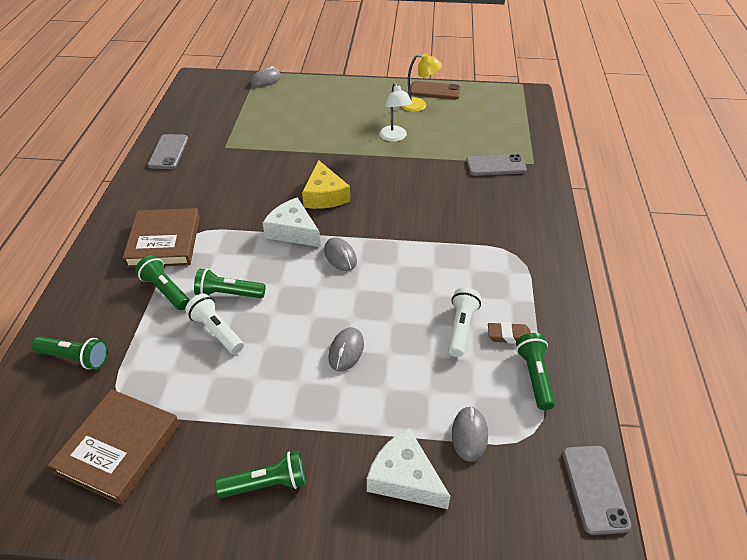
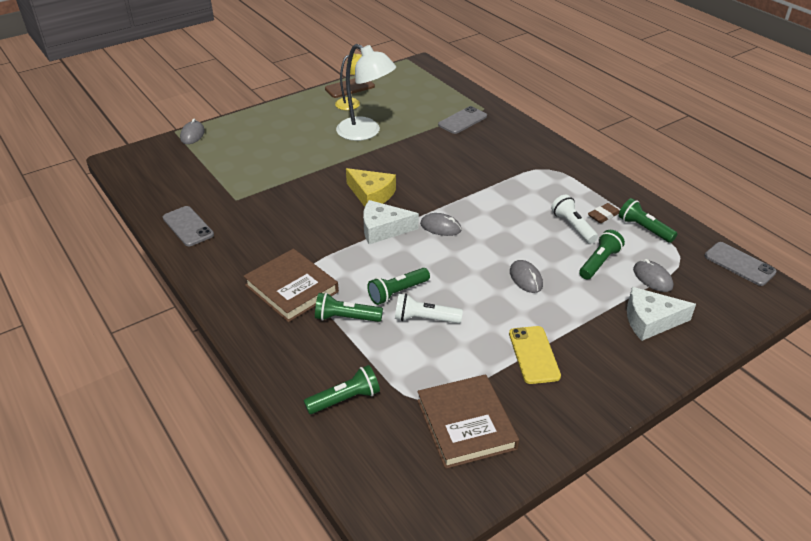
camera: 40 degrees left, 5 degrees down
(253, 428) = (534, 355): none -> yellow phone
(266, 483) = (584, 375): green flashlight -> green flashlight (599, 262)
(394, 137) = (366, 132): white lamp -> white lamp, size x1.68

